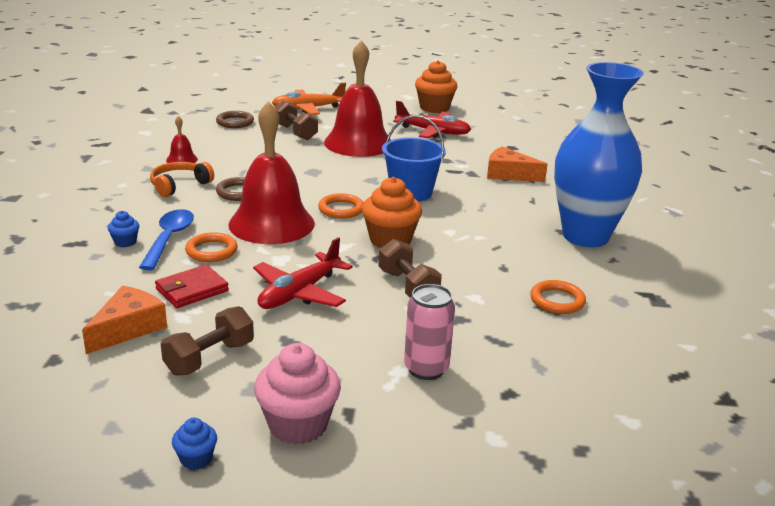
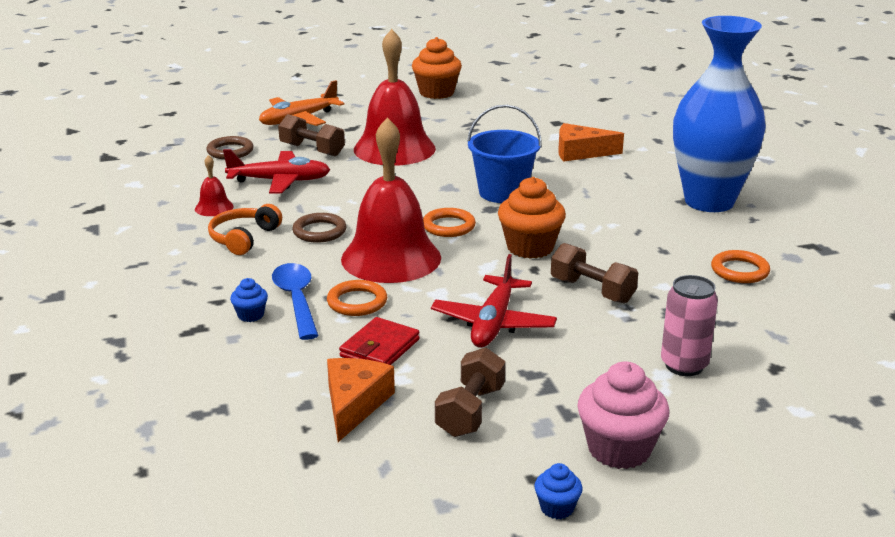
camera: 20 degrees left, 0 degrees up
(433, 132) = (461, 120): red plane -> red plane (280, 181)

